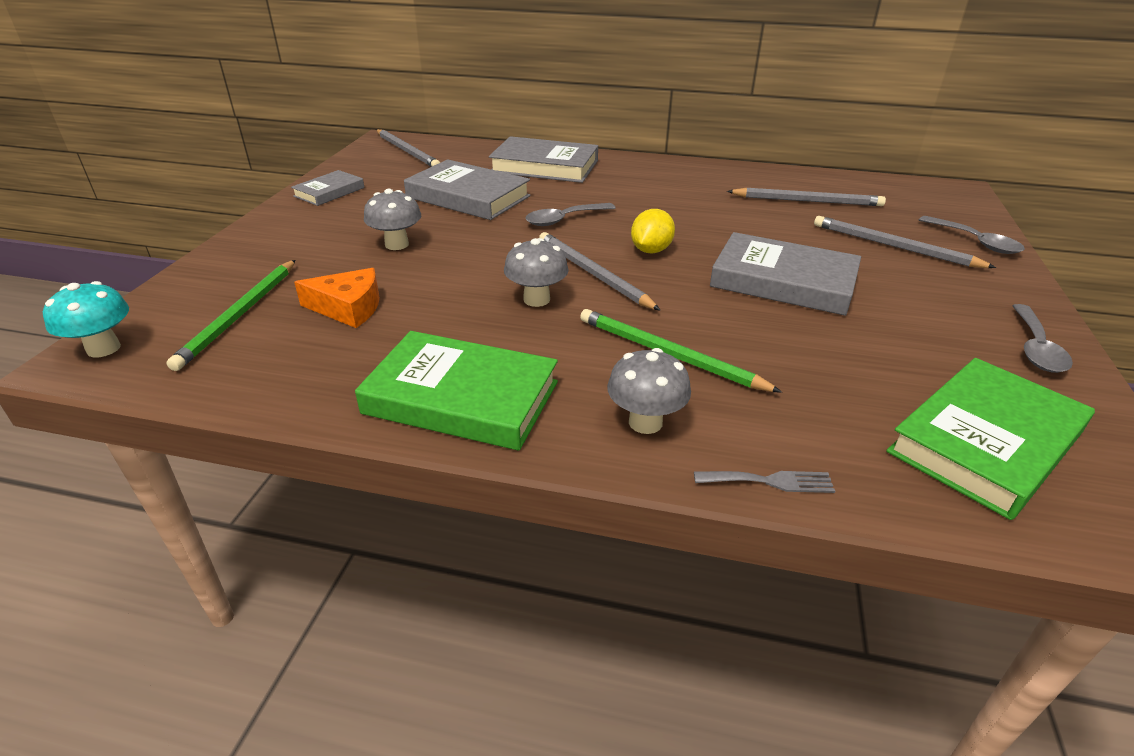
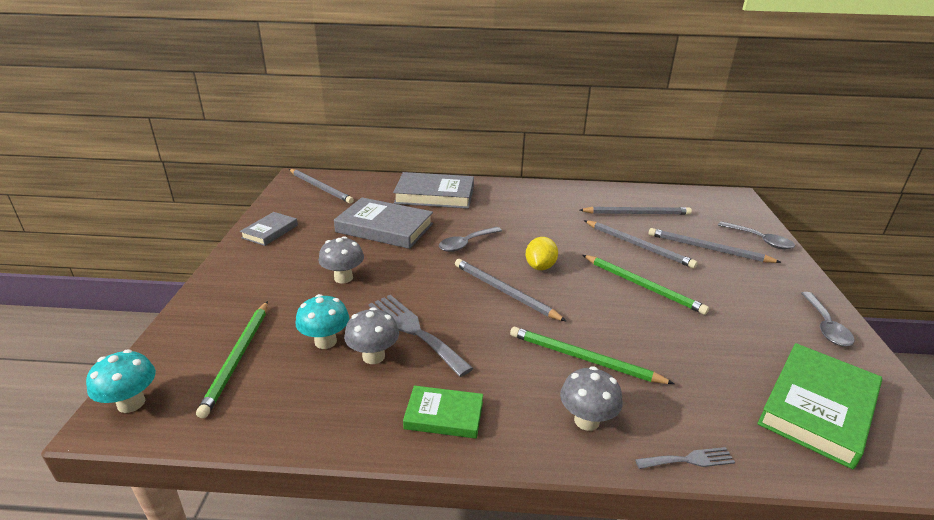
camera: 10 degrees left, 5 degrees down
(348, 307) = (325, 341): orange cheese -> turquoise mushroom
(461, 305) = (414, 331): none -> grey fork
(461, 398) = (444, 415): green book -> green book, size x0.56
(536, 299) = (470, 319): grey mushroom -> grey mushroom (373, 356)
(783, 281) = (642, 286): grey book -> green pencil
(795, 236) = (638, 246): none -> grey pencil

